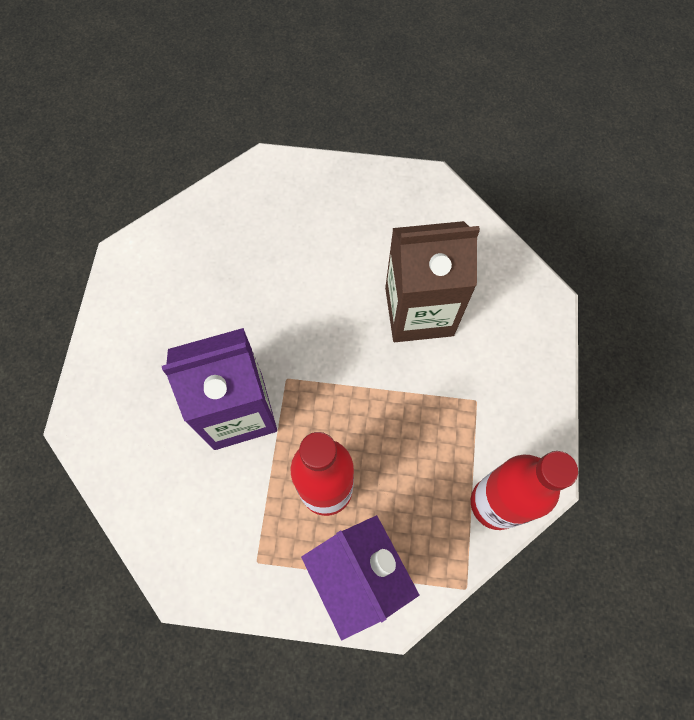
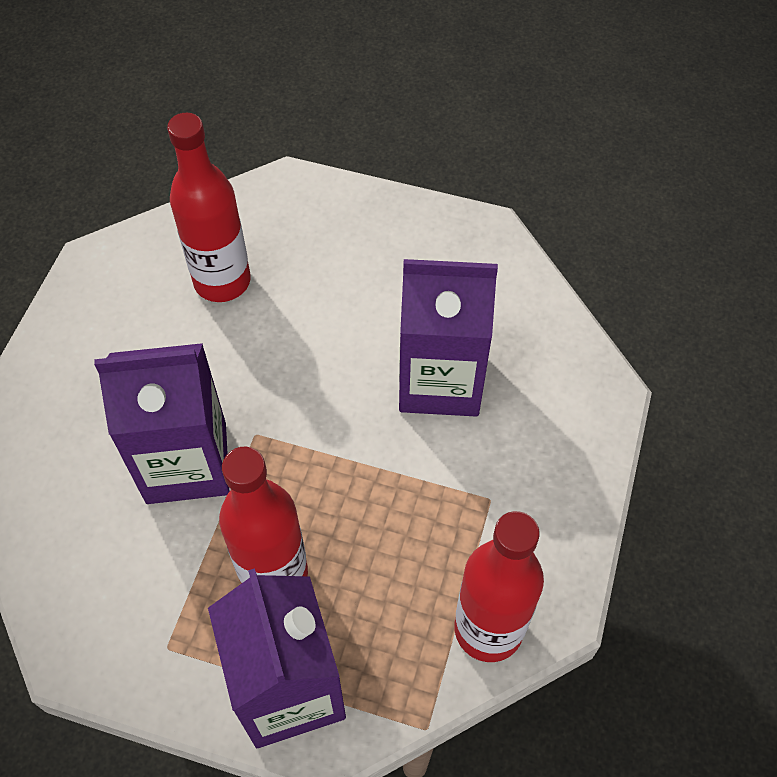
camera: 10 degrees right, 10 degrees down
(232, 256) = (222, 281): none -> red bottle
(419, 311) = (440, 380): brown carton -> purple carton

